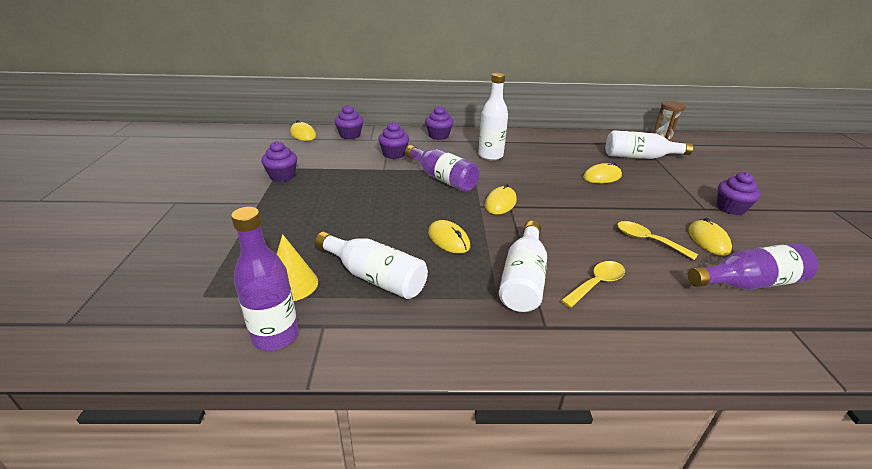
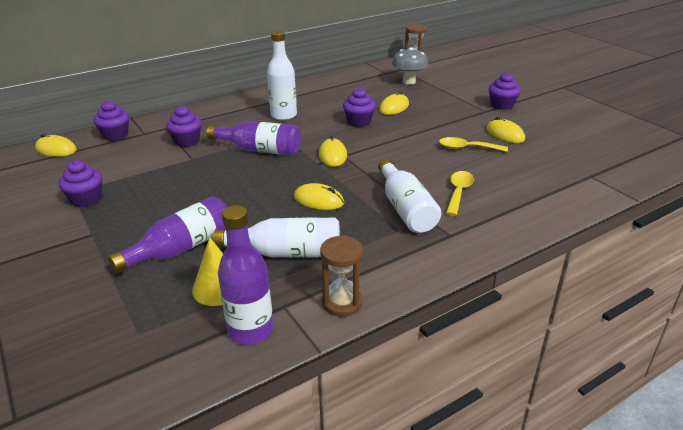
camera: 30 degrees left, 0 degrees up
(373, 348) = (342, 302): none -> brown hourglass
(438, 136) = (214, 110): purple cupcake -> purple cupcake (359, 122)
(640, 157) = (409, 82): white bottle -> grey mushroom
(748, 283) = (549, 156): purple bottle -> purple bottle (181, 248)

